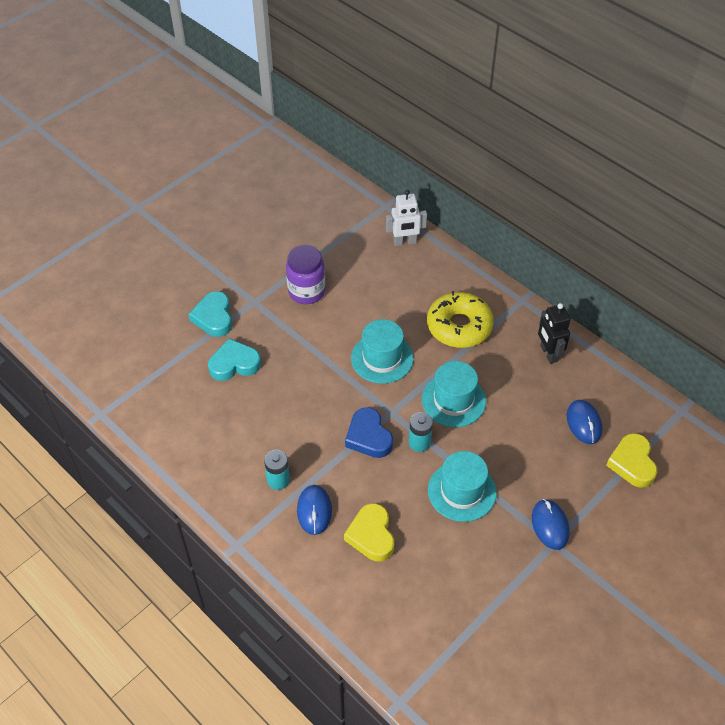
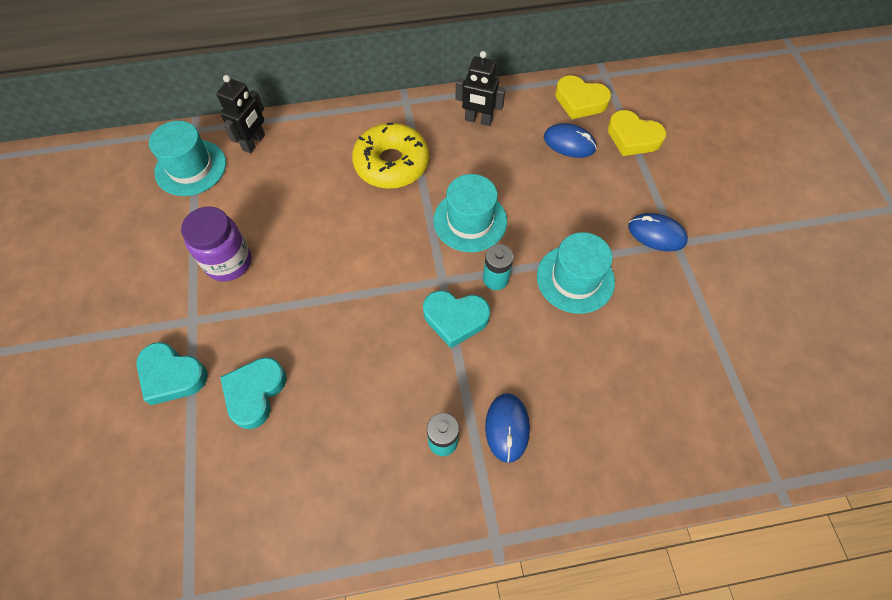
camera: 55 degrees left, 10 degrees up
(314, 511) = (507, 428): blue mouse -> blue mouse turned 60 degrees clockwise
(368, 437) = (455, 319): blue heart -> turquoise heart
(371, 535) = (573, 390): yellow heart -> yellow heart (580, 101)
(382, 358) = (372, 248): turquoise hat -> turquoise hat (190, 167)
(405, 242) = (254, 142): white robot -> black robot

